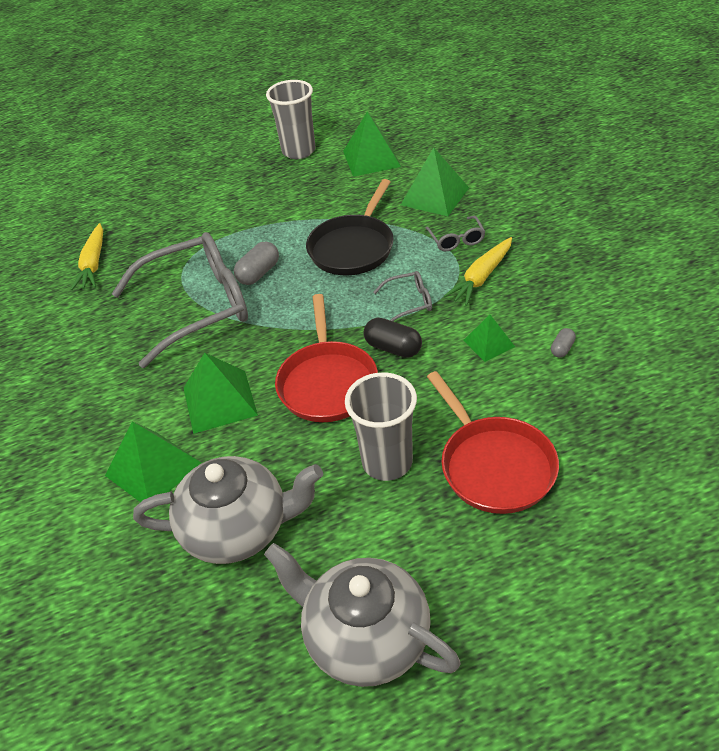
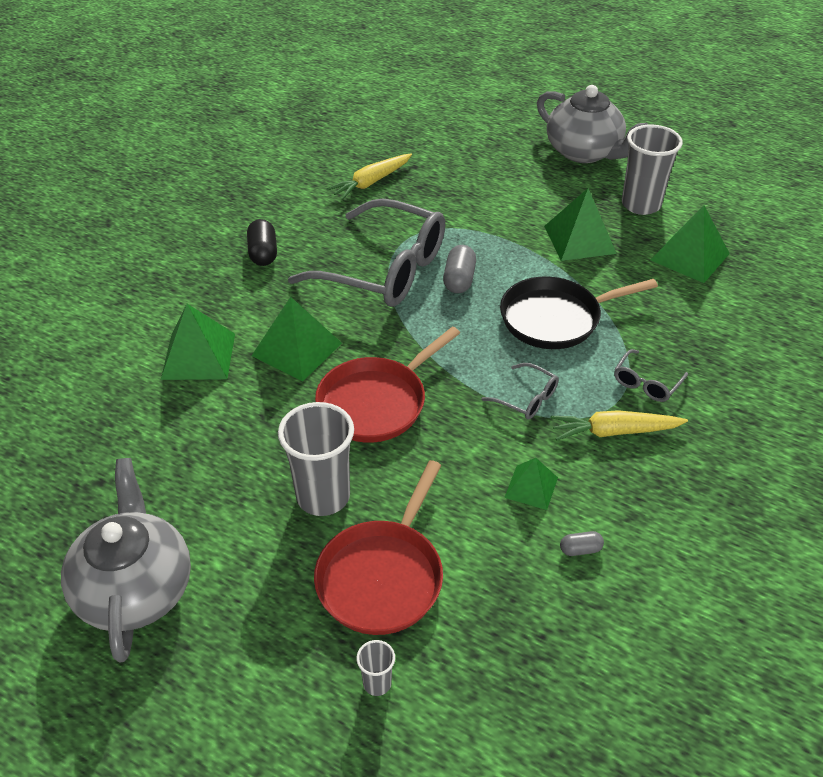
camera: 45 degrees right, 0 degrees up
(238, 529) = (180, 443): grey teapot -> grey teapot (584, 152)
(258, 273) = (459, 280): grey capsule -> grey capsule turned 75 degrees counterclockwise
(393, 348) = (458, 421): black capsule -> black capsule (263, 253)
(434, 196) = (690, 331): green pyramid -> green pyramid (579, 239)
(584, 518) = (377, 683): none -> grey cup

